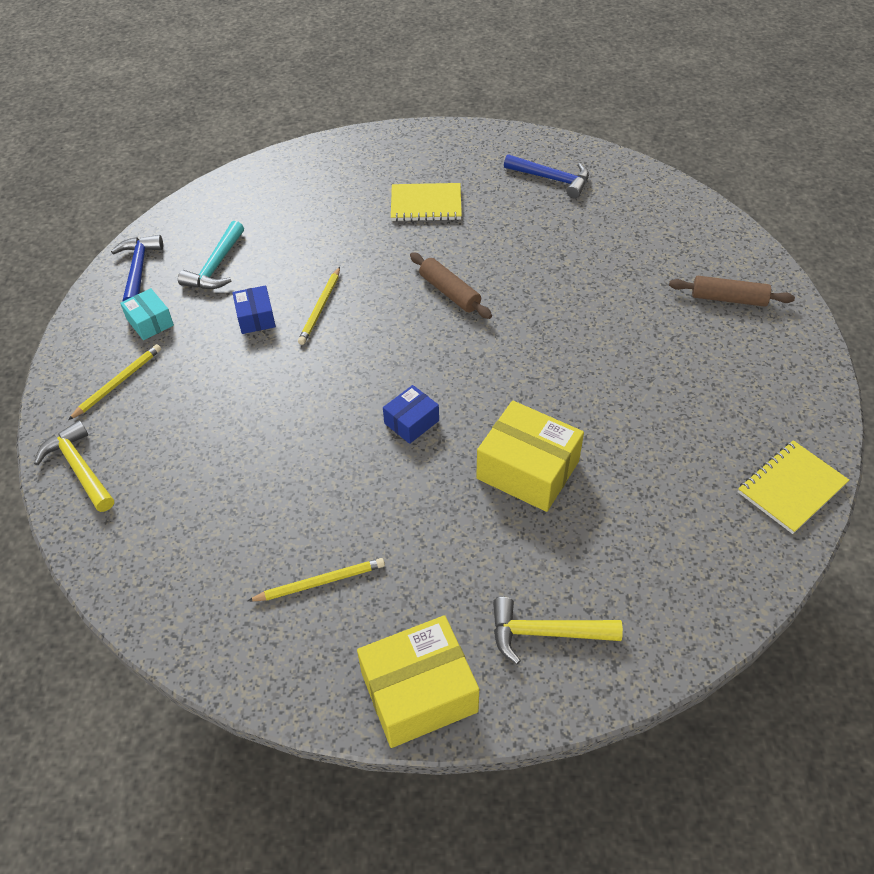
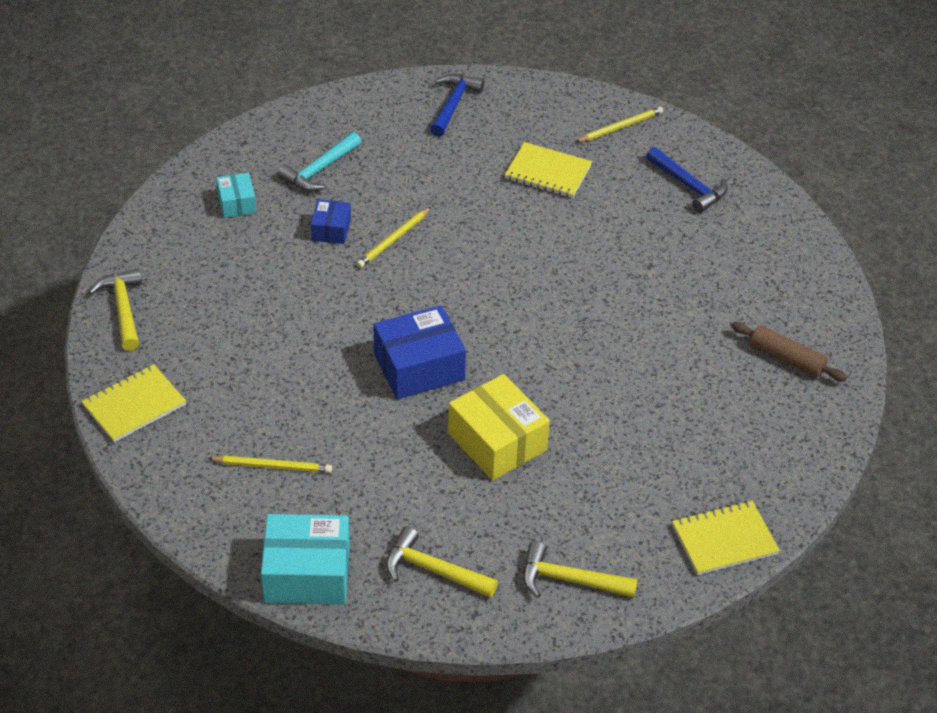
camera: 20 degrees right, 5 degrees down
(118, 383) = (185, 248): yellow pencil -> yellow pencil (620, 127)
(138, 570) = (134, 405): none -> yellow notebook
(139, 270) = (249, 151): blue hammer -> blue hammer (453, 105)
(411, 422) = (419, 367): blue box -> blue box, size x1.84
(419, 692) = (307, 574): yellow box -> turquoise box
(450, 292) = (520, 264): brown rolling pin -> none
(681, 588) = (569, 580): none -> yellow hammer

